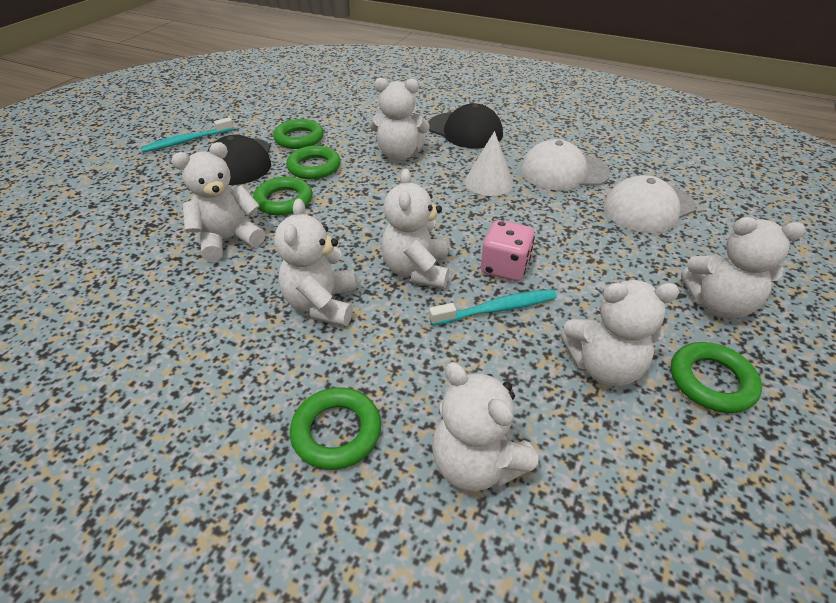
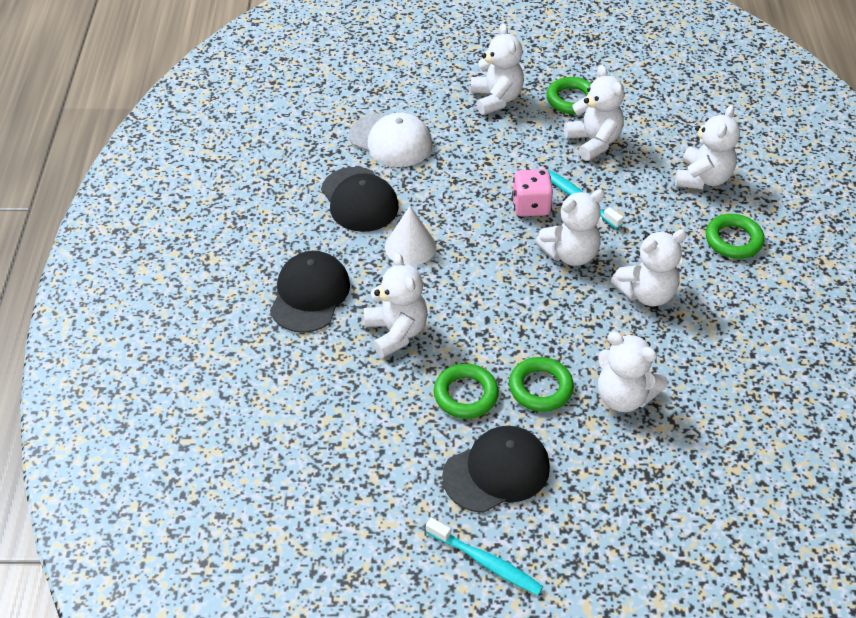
camera: 115 degrees left, 5 degrees up
(299, 138) = (412, 442): green ring -> none
(563, 171) = (359, 200): white cap -> black cap

